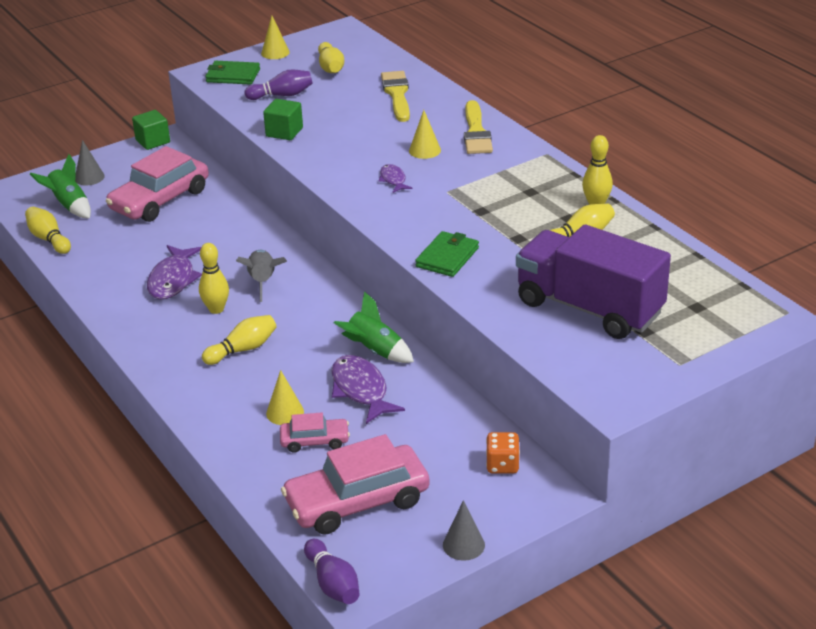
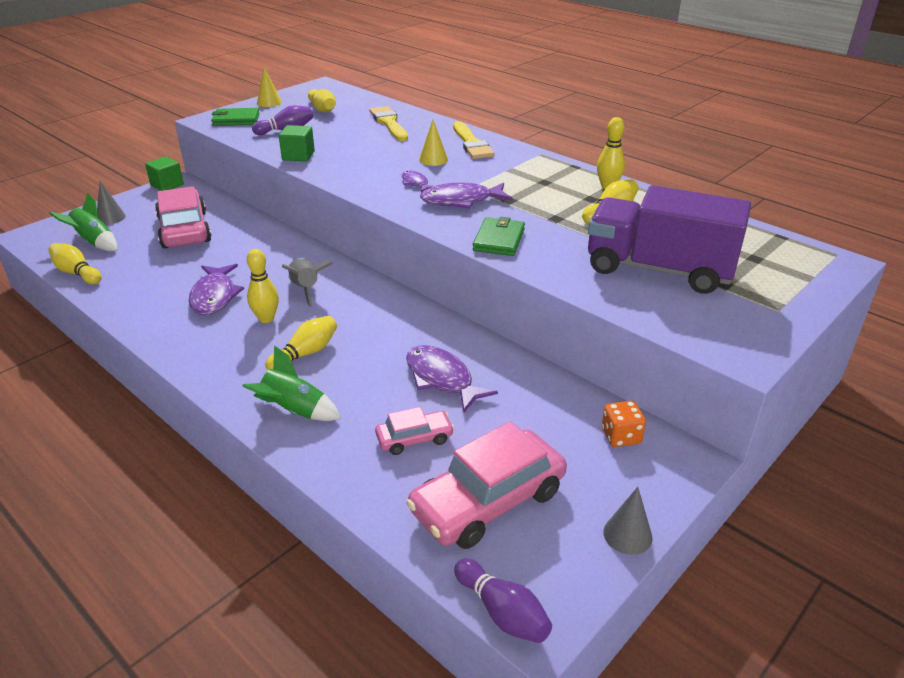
camera: 15 degrees left, 0 degrees up
(160, 200) = (184, 230): pink car -> pink car turned 135 degrees clockwise
(285, 412) = (371, 412): yellow cone -> none
(375, 351) = (440, 339): green rocket -> green rocket (294, 411)
(430, 207) = (461, 201): none -> purple fish

